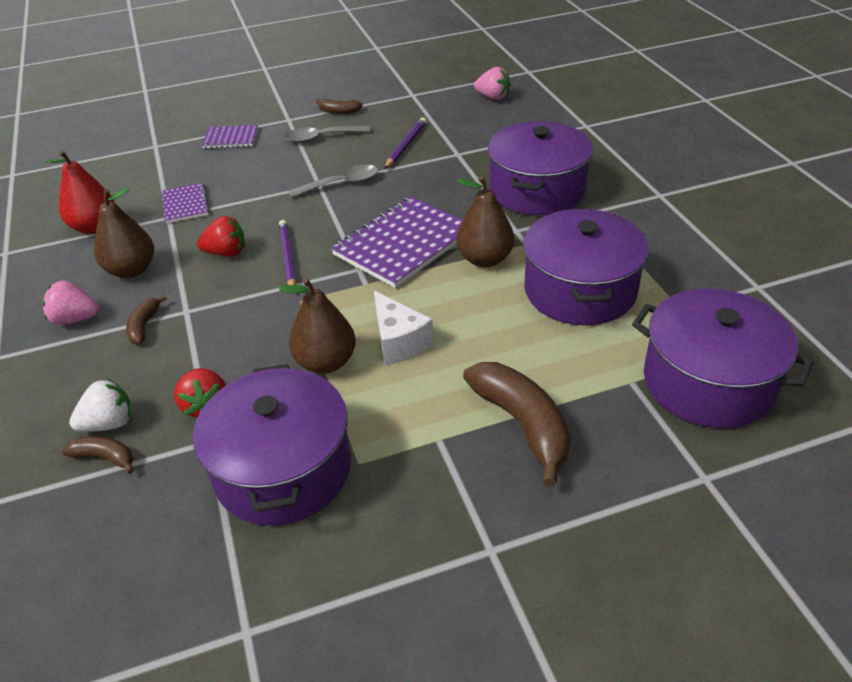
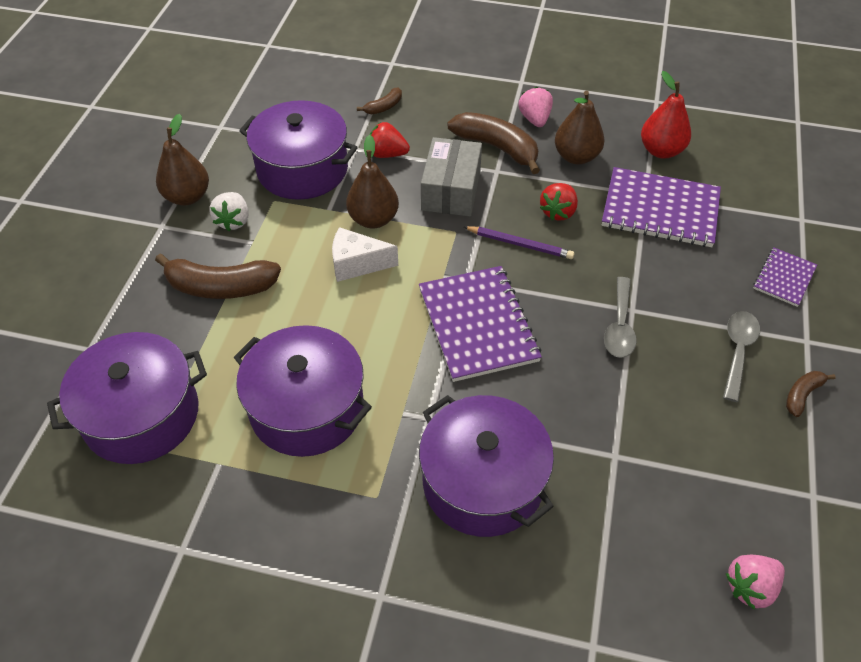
camera: 120 degrees right, 10 degrees up
(75, 319) = (535, 119): pink strawberry -> pink strawberry turned 45 degrees counterclockwise
(109, 423) = (411, 114): white strawberry -> white strawberry (233, 221)
(144, 326) = (497, 147): brown banana -> brown banana, size x2.00
(185, 204) = (660, 209): purple notebook -> purple notebook, size x1.90
(239, 329) = (451, 190): none -> grey box
(406, 145) = (668, 417): purple pencil -> none
(485, 259) = (406, 368): brown pear -> brown pear (187, 197)

